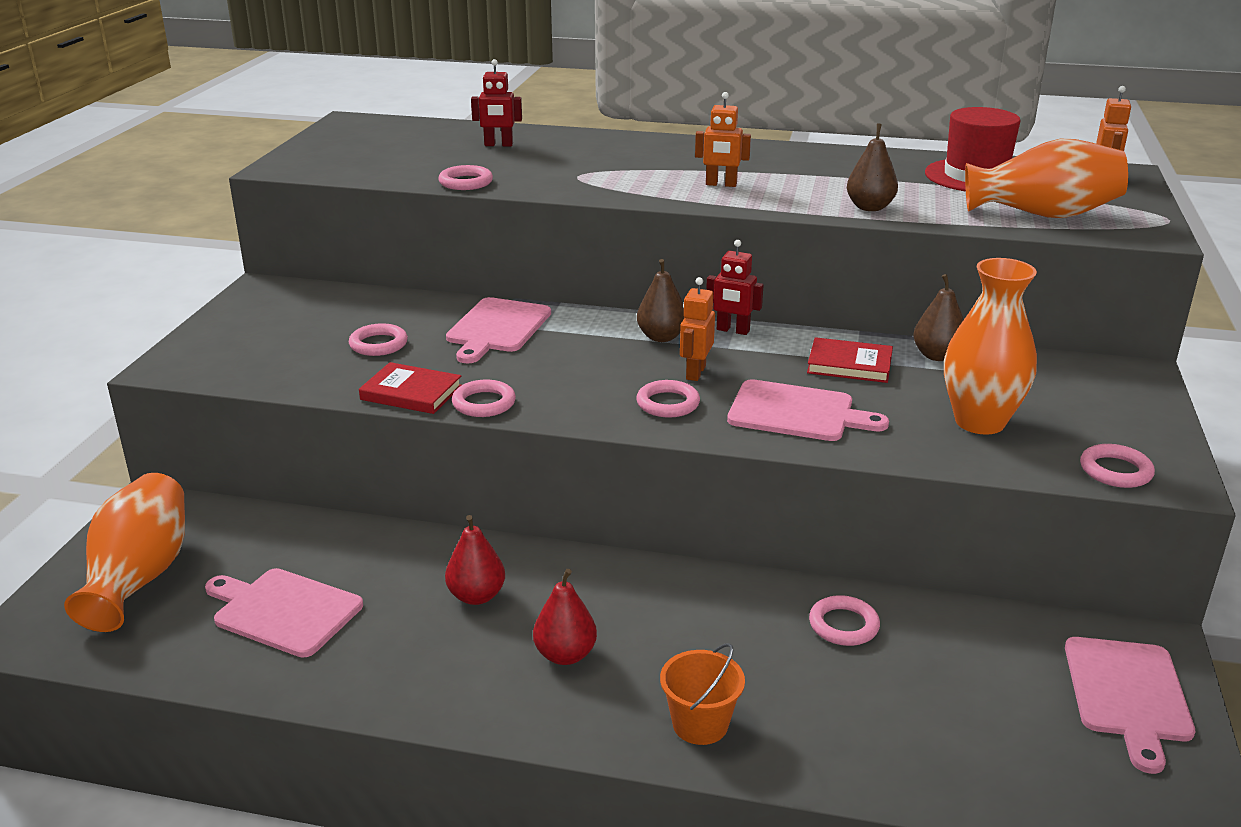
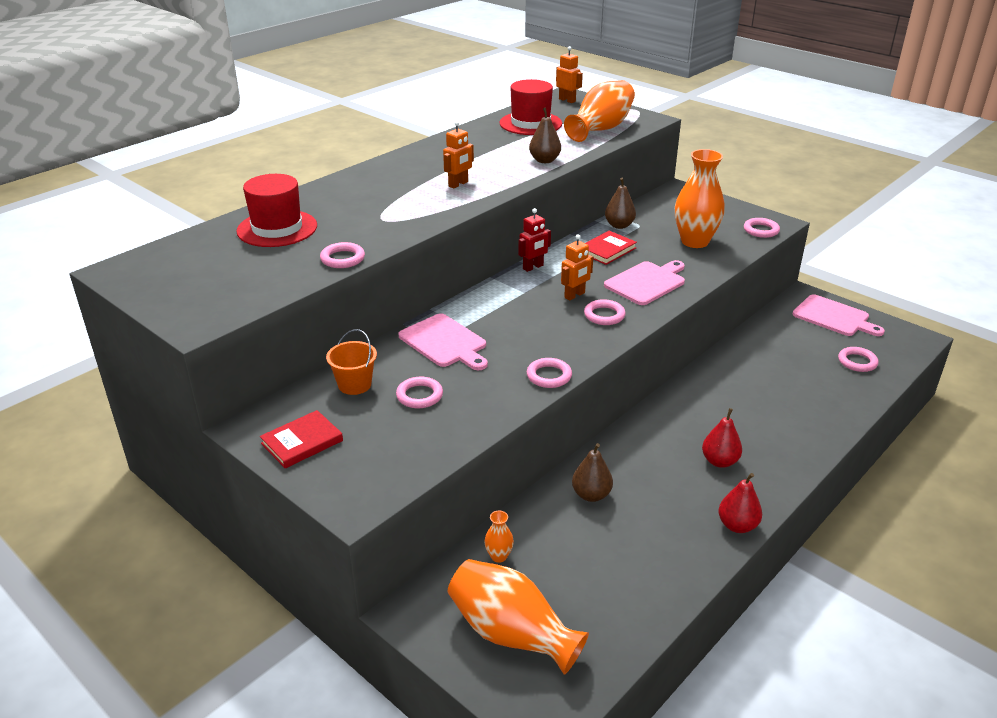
camera: 60 degrees left, 5 degrees up
(260, 532) = (499, 556): none -> orange vase
(283, 611) = (605, 565): pink cutting board -> none
(411, 393) = (509, 400): red book -> red book (302, 442)
(476, 596) = (643, 477): red pear -> red pear (737, 525)
(498, 145) = (277, 228): red robot -> red hat
(661, 337) = (518, 291): brown pear -> brown pear (591, 495)
(695, 373) = (575, 295): orange robot -> orange robot turned 90 degrees counterclockwise
(700, 724) = (799, 436): orange bucket -> orange bucket (354, 384)
(843, 625) = (746, 366): pink ring -> pink ring (857, 362)

